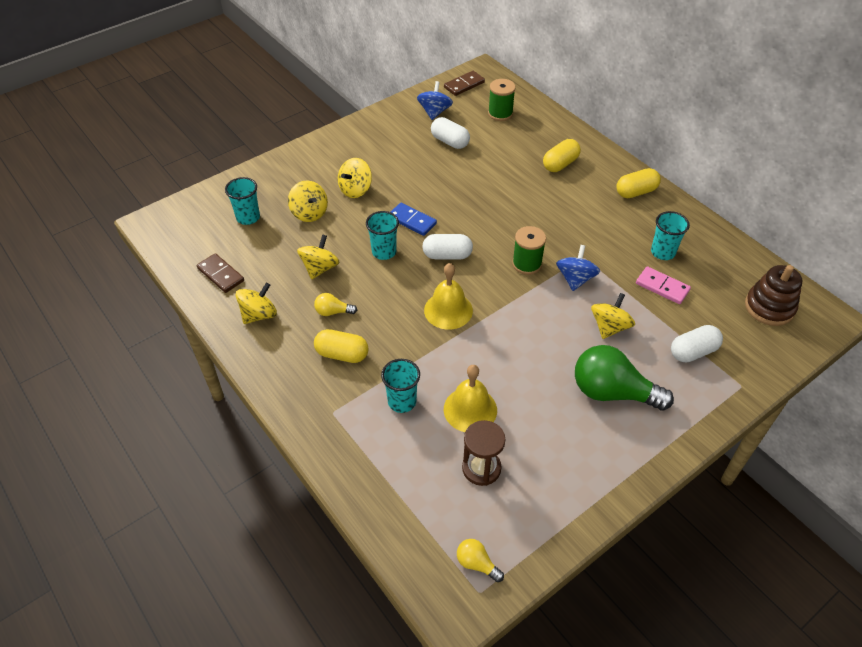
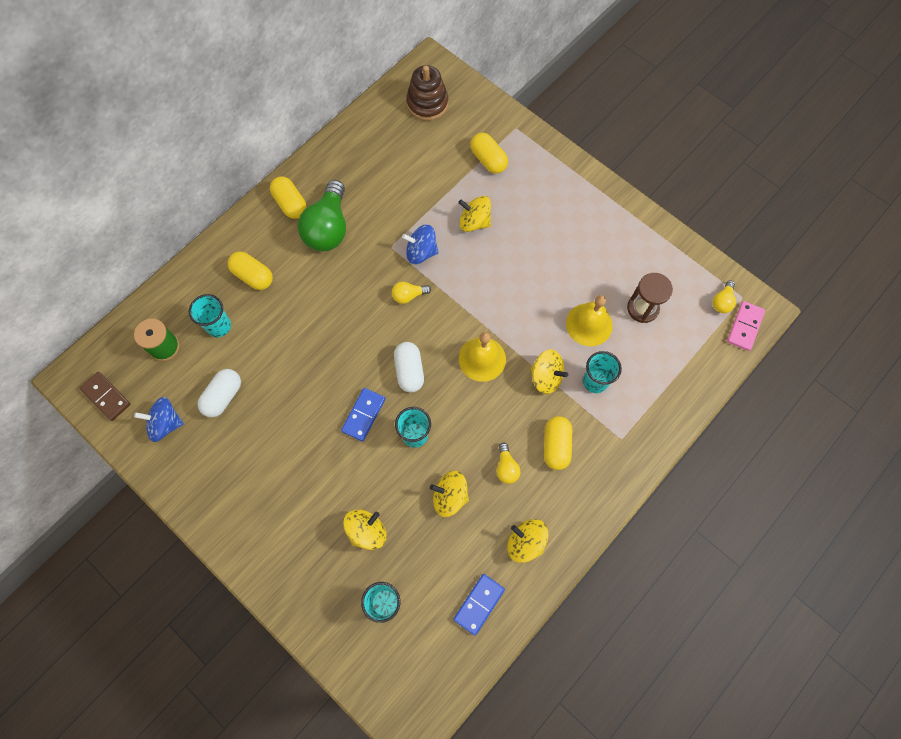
camera: 100 degrees left, 20 degrees up
(220, 275) = (479, 604): brown domino -> blue domino
(355, 189) = (320, 488): yellow spinning top -> yellow spinning top (546, 377)
(527, 264) = (408, 295): green spool -> yellow light bulb
(612, 392) = (544, 218): green light bulb -> green light bulb (328, 228)
(662, 287) = (418, 181): pink domino -> pink domino (744, 326)
(663, 252) = (373, 181): turquoise cup -> turquoise cup (219, 326)
(693, 352) = (488, 160): white capsule -> yellow capsule

